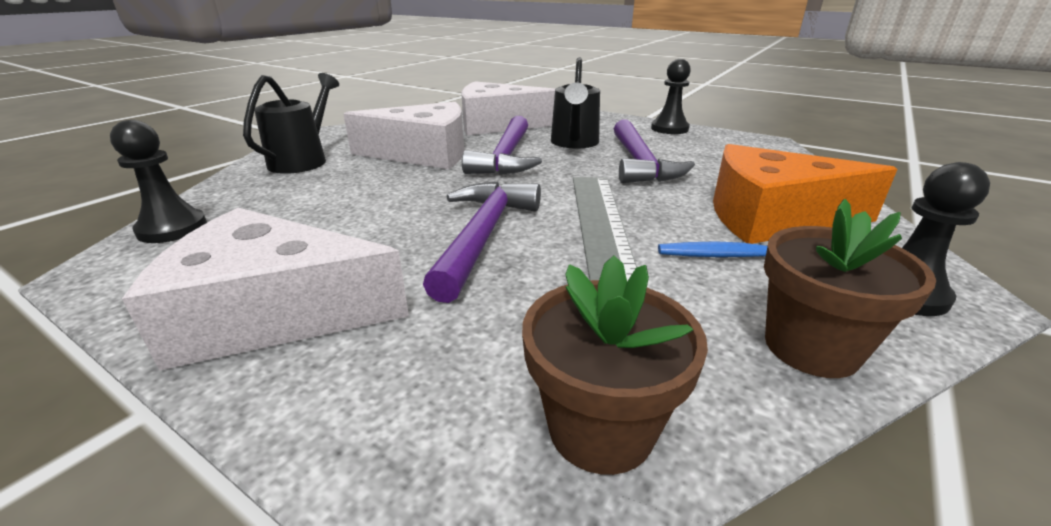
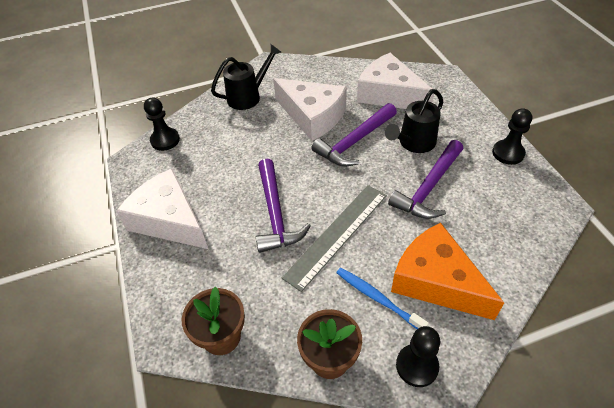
camera: 40 degrees right, 20 degrees up
(483, 236) = (275, 213): purple hammer -> purple hammer turned 120 degrees clockwise

